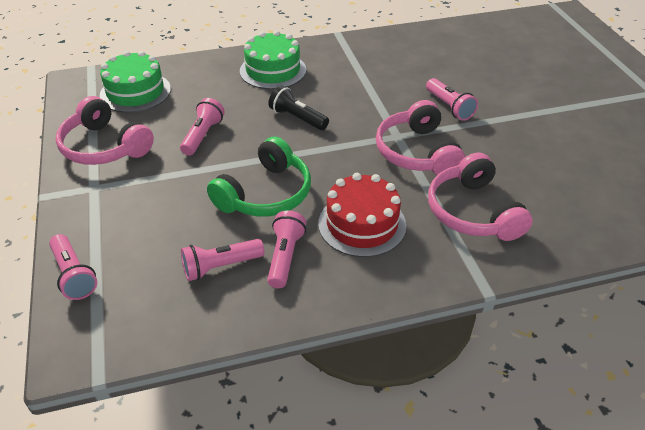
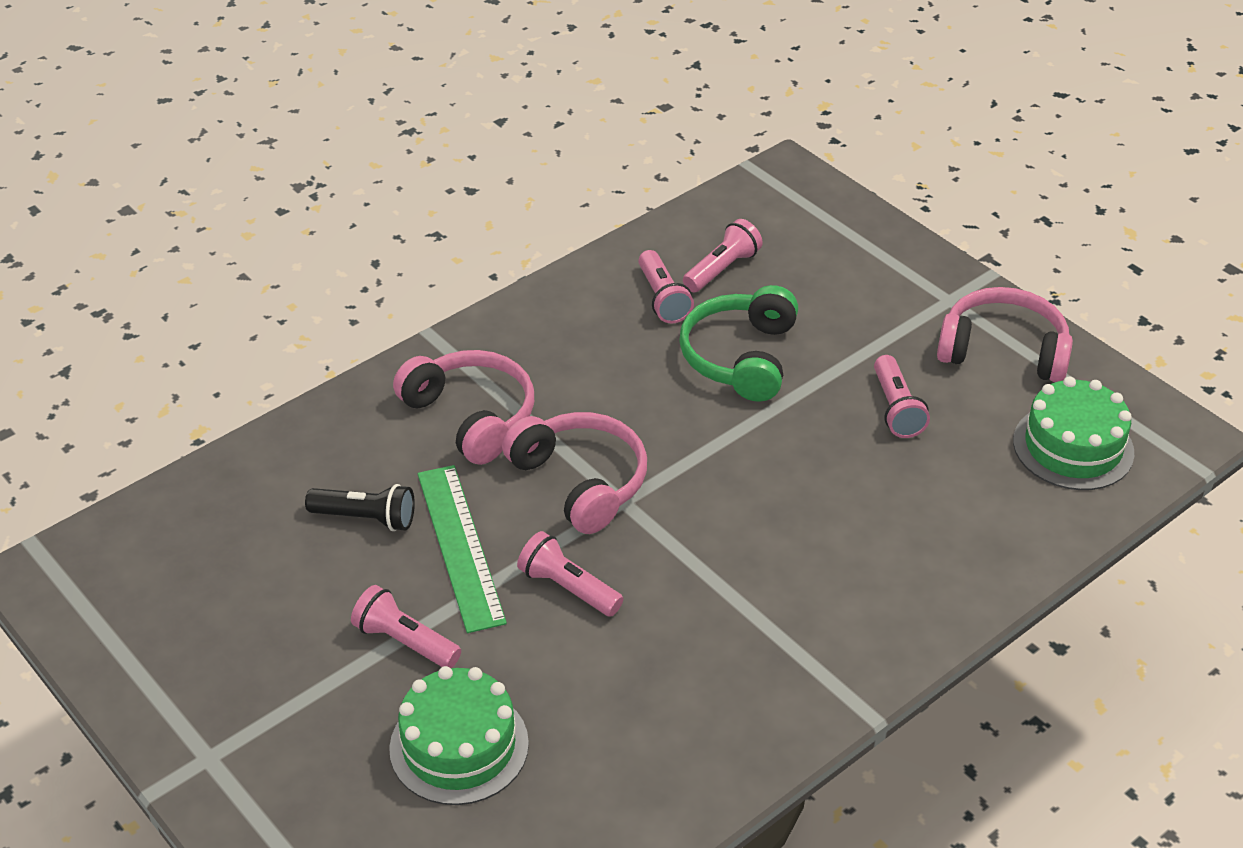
camera: 155 degrees right, 0 degrees up
(74, 275) = (859, 218): pink flashlight -> pink flashlight (405, 641)
(273, 70) = (910, 568): green cake -> green cake (459, 746)
(297, 118) = (790, 482): black flashlight -> black flashlight (366, 518)
(362, 224) = (600, 358): red cake -> none
(503, 140) = (460, 546): none -> green ruler

